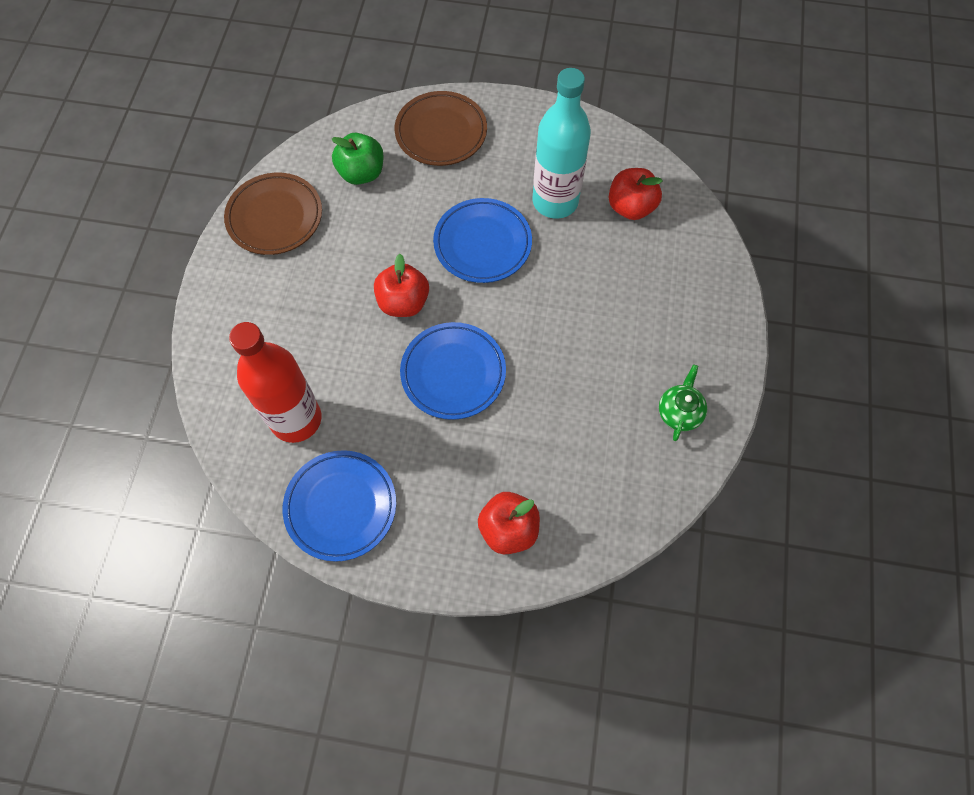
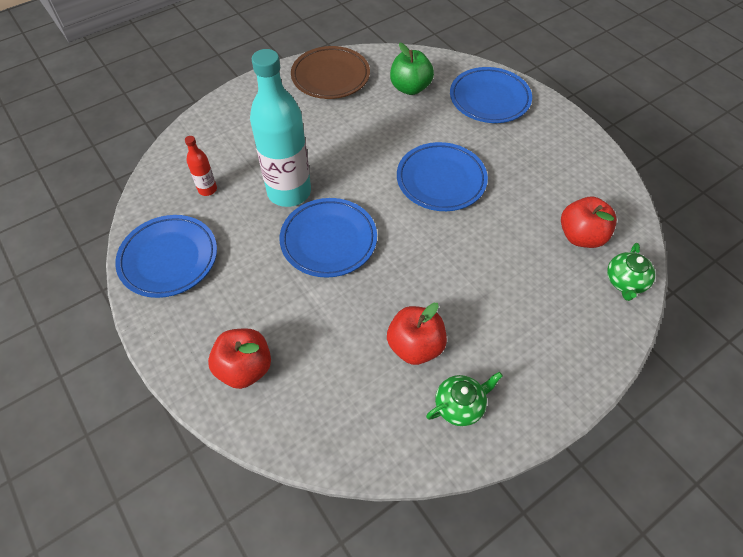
camera: 45 degrees right, 10 degrees down
(296, 419) = (207, 189): red bottle -> red bottle, size x0.44
(403, 302) = (348, 175): red apple -> red apple (415, 346)
(441, 132) = (489, 99): brown plate -> blue plate
(555, 201) = (524, 191): turquoise bottle -> turquoise bottle (289, 192)
(692, 221) = (625, 282): none -> green teapot

